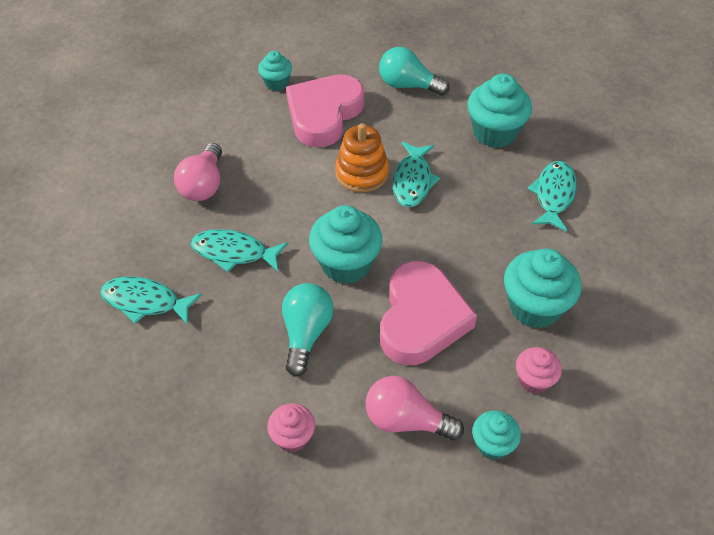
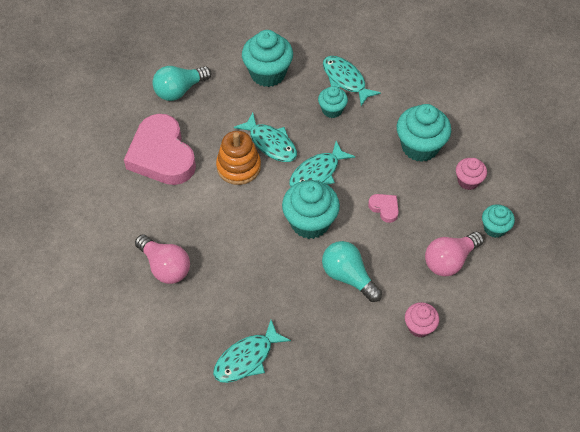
camera: 55 degrees left, 5 degrees up
(234, 252) = (246, 281): turquoise fish -> turquoise fish (317, 173)
(276, 83) = (100, 165): turquoise cupcake -> turquoise cupcake (332, 110)
(421, 319) = (384, 208): pink heart -> pink heart, size x0.41

